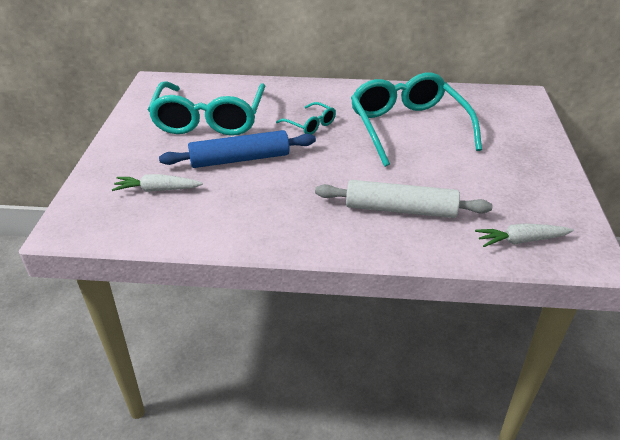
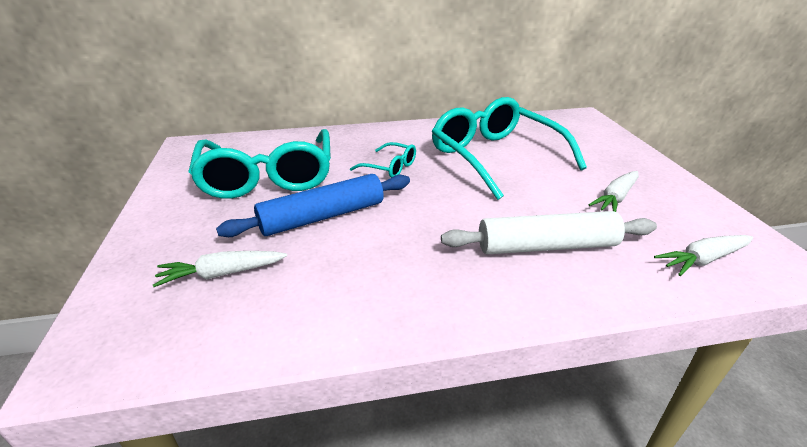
camera: 15 degrees left, 5 degrees down
(489, 180) = (615, 198): none -> white carrot

